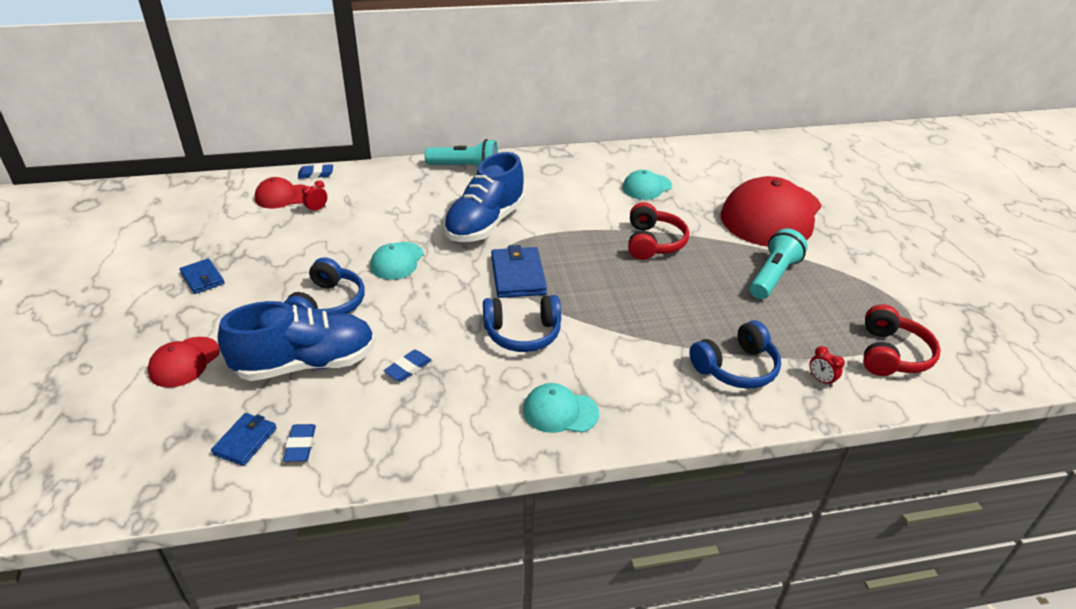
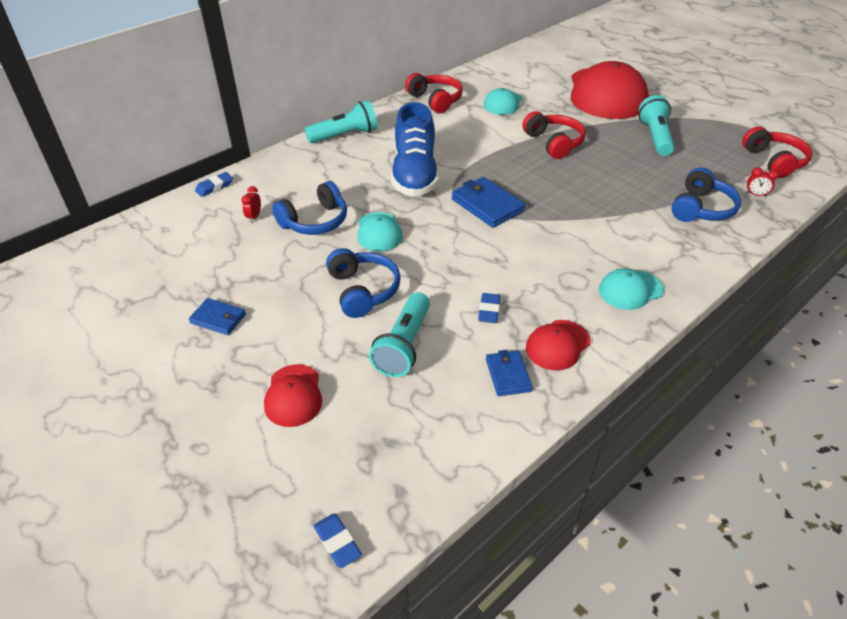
camera: 30 degrees left, 5 degrees up
(245, 441) = (429, 429): blue wallet -> blue wallet (508, 375)
(283, 196) = (206, 217): red cap -> red cap (557, 345)
(301, 445) = (478, 409): blue eraser -> blue eraser (337, 542)
(306, 364) = (404, 345): blue shoe -> turquoise flashlight
(522, 333) = (541, 246): blue headphones -> blue headphones (315, 221)
(583, 163) = (435, 100): none -> red headphones

